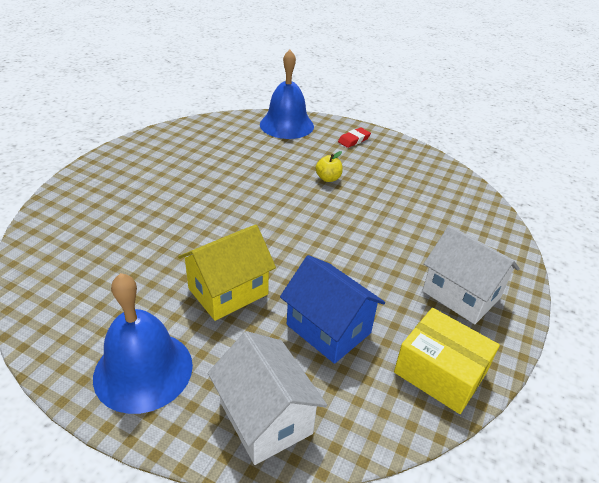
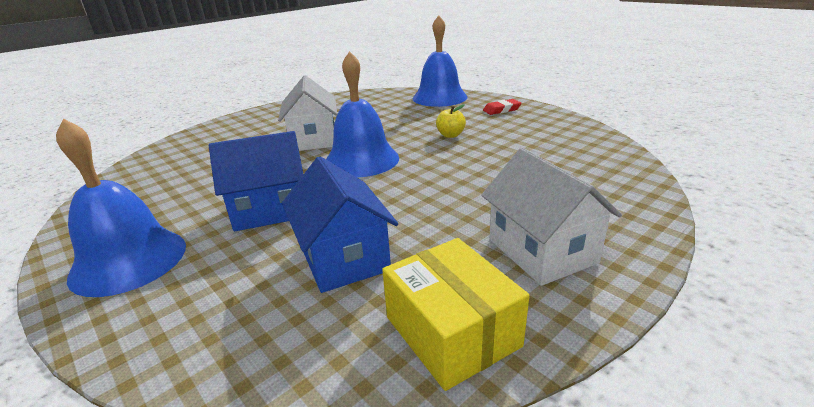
camera: 25 degrees right, 10 degrees down
(228, 291) = (270, 210): yellow house -> blue house
(265, 417) = (196, 330): white house -> white house (313, 139)
(268, 219) = (361, 160): none -> blue bell

